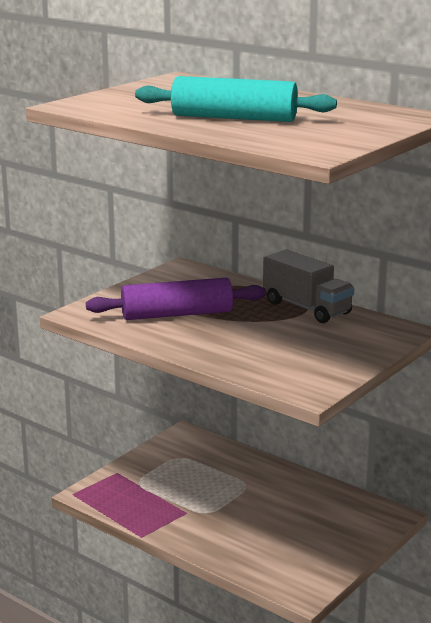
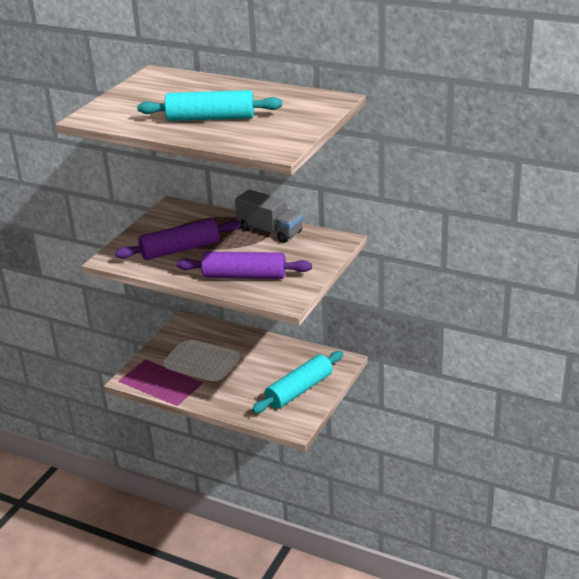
camera: 10 degrees left, 10 degrees up
(255, 354) = (244, 276): none -> purple rolling pin
(319, 544) = (299, 390): none -> turquoise rolling pin

